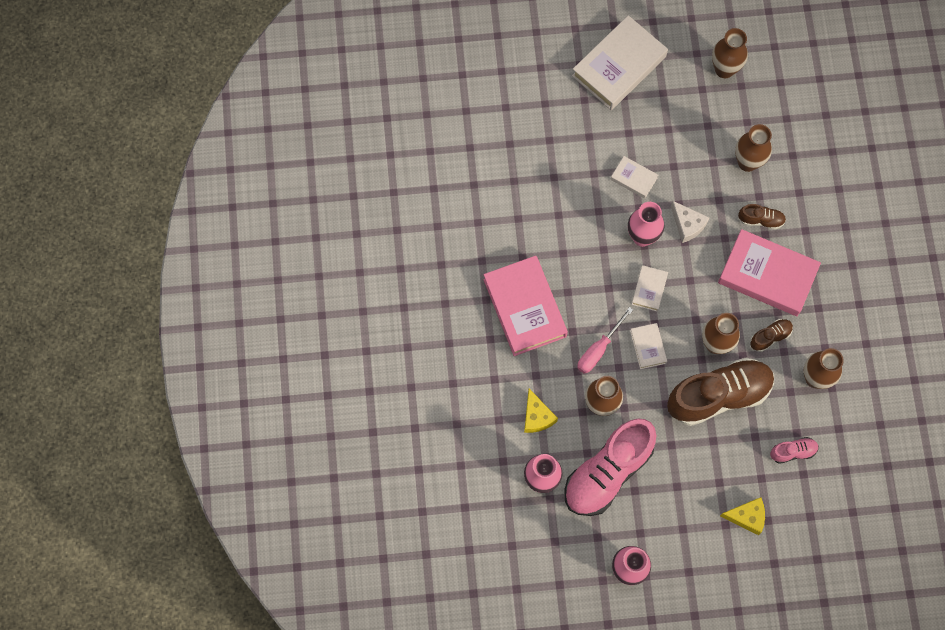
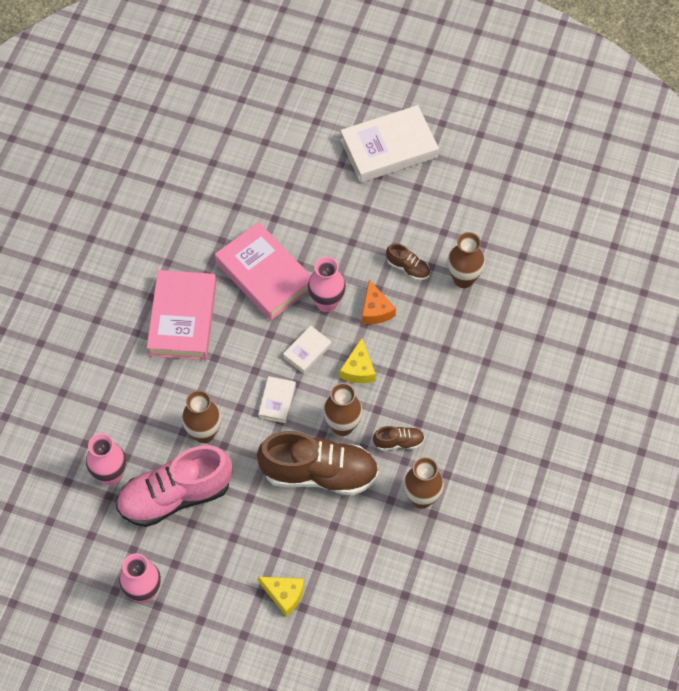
camera: 25 degrees right, 10 degrees down
(537, 416) = (139, 418): yellow cheese -> yellow cheese (358, 369)
(598, 349) = (230, 384): pink screwdriver -> none
(633, 178) = (347, 249): white book -> none
(687, 225) = (375, 310): white cheese -> orange cheese
(724, 69) = (487, 190): brown vase -> none
(761, 220) = (448, 334): brown shoe -> brown shoe (408, 268)
(767, 275) = (426, 386): pink book -> pink book (264, 275)
(793, 452) = (362, 555): pink shoe -> none

